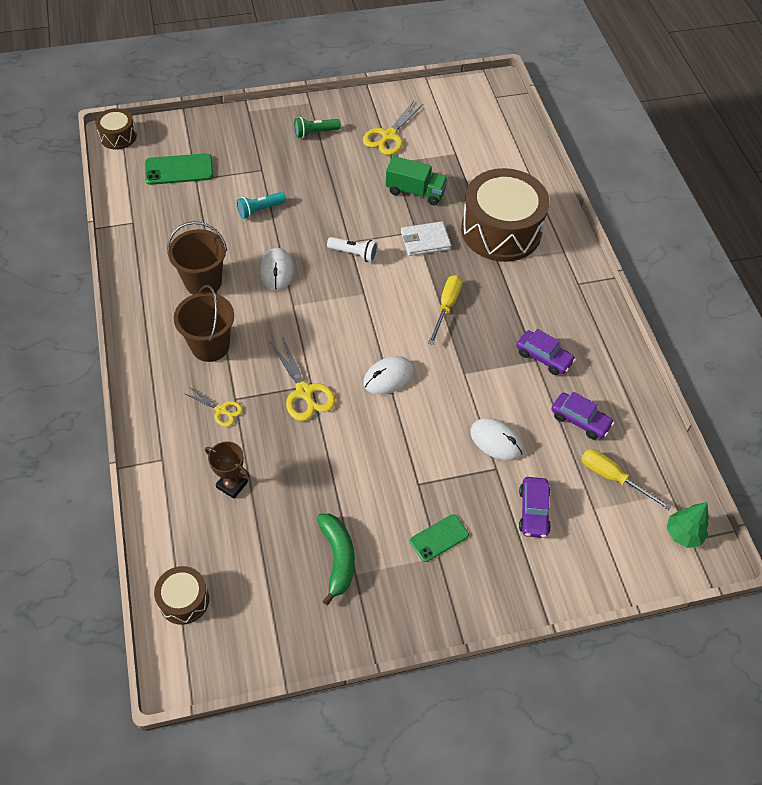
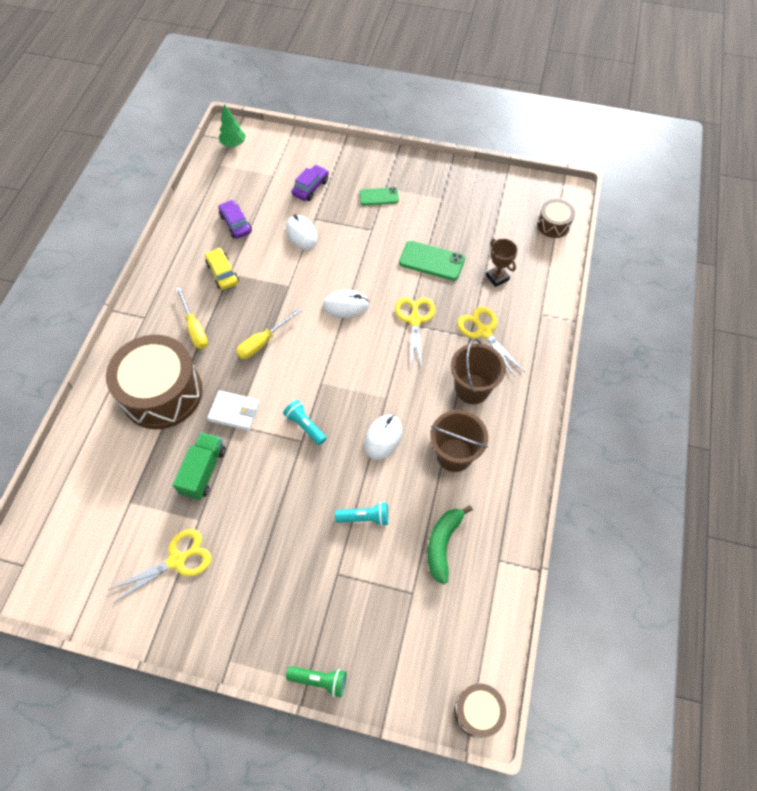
camera: 150 degrees left, 5 degrees up
(179, 169) = (425, 617): green phone -> green phone (431, 261)
(221, 410) = (484, 332): yellow scissors -> yellow scissors, size x1.65
(315, 133) = (251, 604): green flashlight -> green flashlight (320, 680)
(338, 558) = (448, 210): green banana -> green banana (443, 544)
(354, 254) = (305, 426): white flashlight -> turquoise flashlight
(415, 191) = (204, 471): green truck -> green truck turned 60 degrees clockwise
(543, 357) = (222, 273): purple car -> yellow car
(613, 478) = (246, 185): yellow screwdriver -> yellow screwdriver (194, 328)

